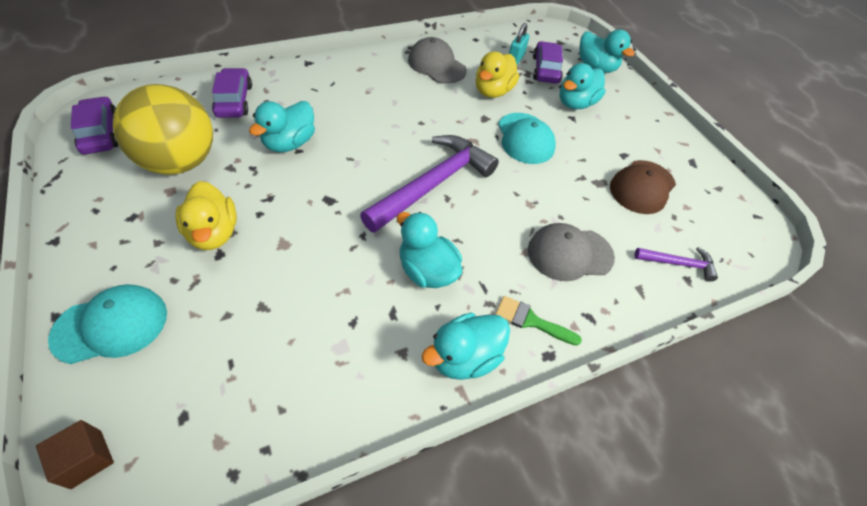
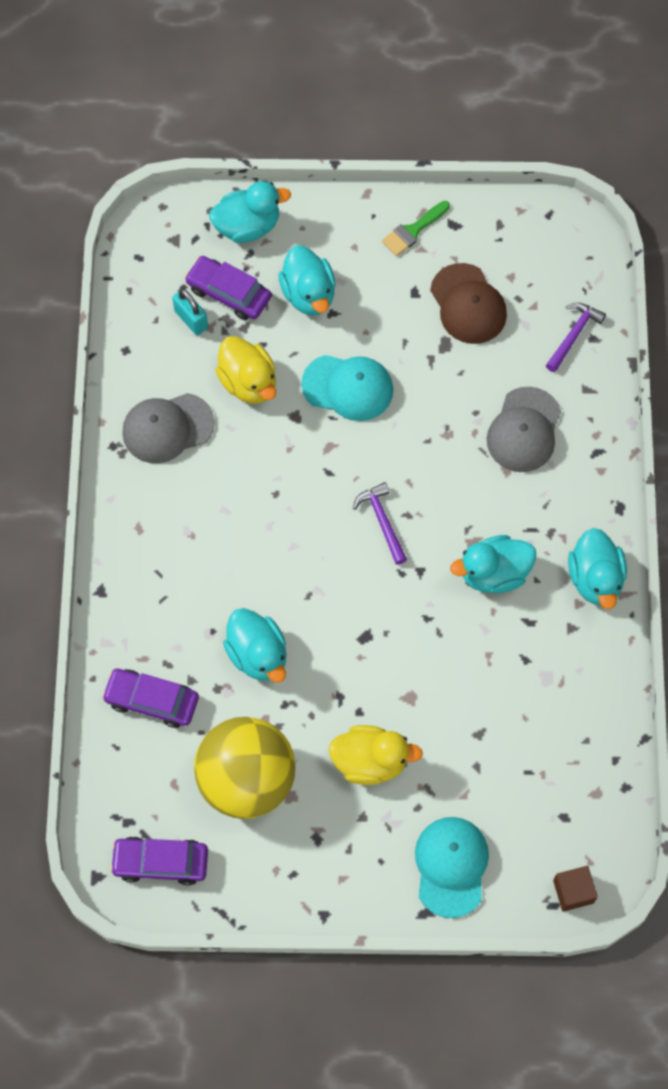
camera: 60 degrees left, 15 degrees up
(433, 184) = (382, 521): purple hammer -> purple hammer, size x0.48
(531, 321) = (582, 505): green brush -> green brush (413, 231)

